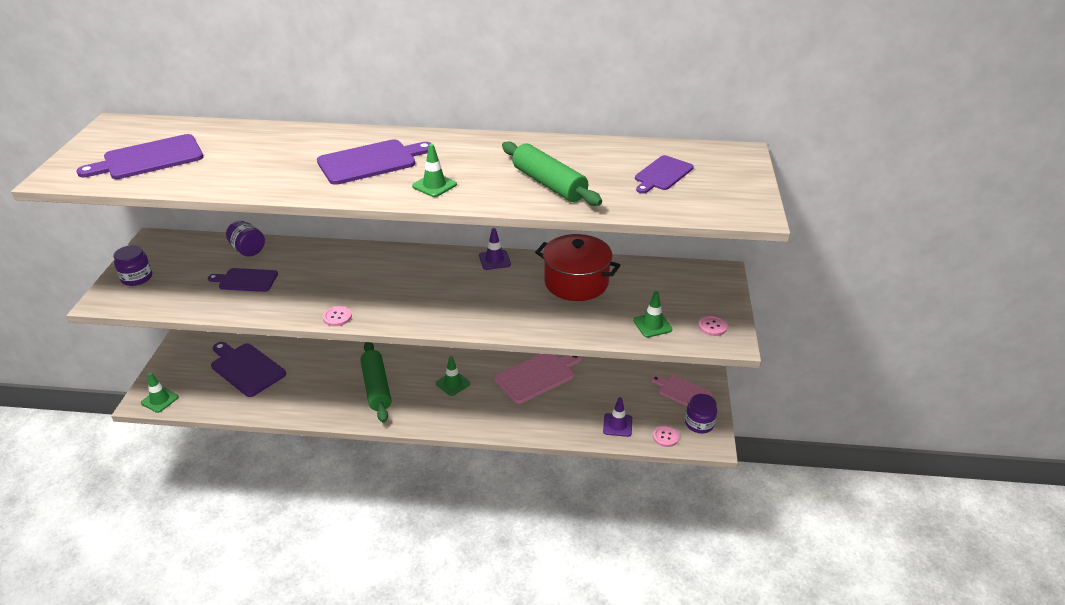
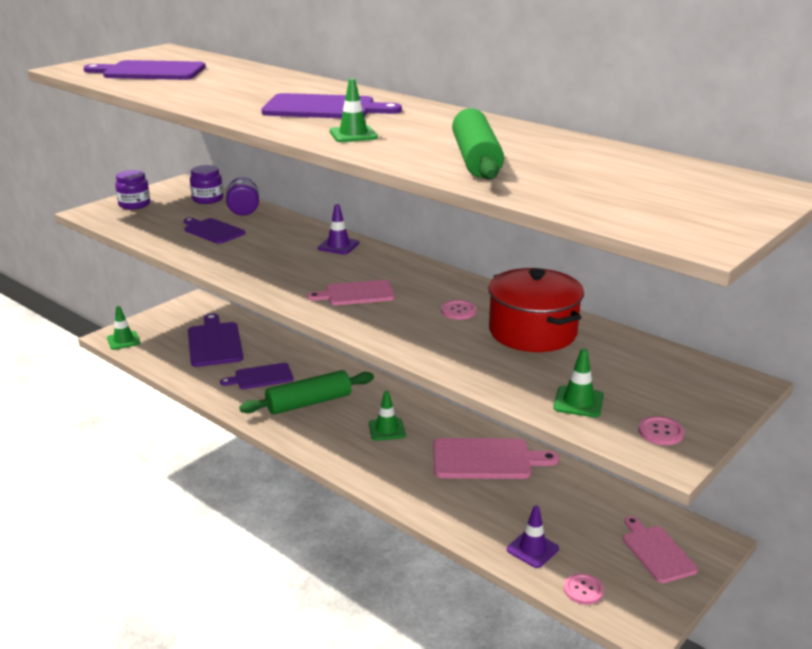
camera: 35 degrees right, 10 degrees down
(337, 317) = (250, 281): pink button -> pink button (458, 311)
(376, 387) = (309, 403): green rolling pin -> green rolling pin turned 45 degrees clockwise
(430, 297) = (356, 294): none -> pink cutting board
(494, 260) = (464, 285): purple traffic cone -> purple traffic cone (338, 246)
(662, 174) = (631, 182): purple cutting board -> purple cutting board (261, 377)
(699, 424) = (645, 597): purple jar -> purple jar (207, 199)

